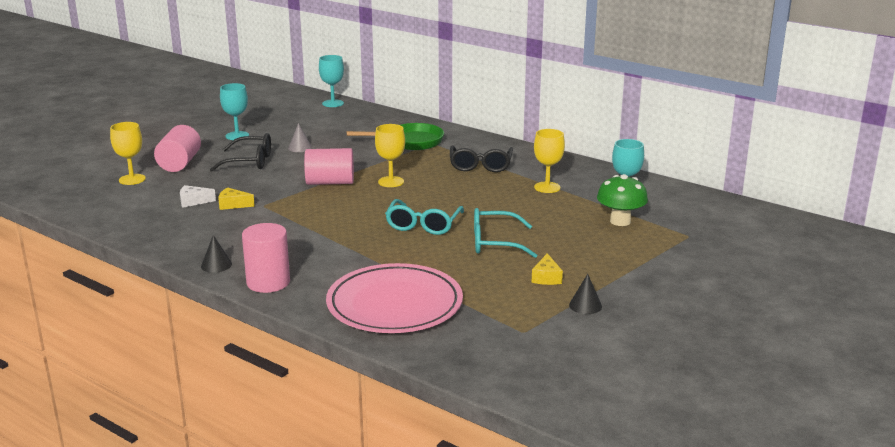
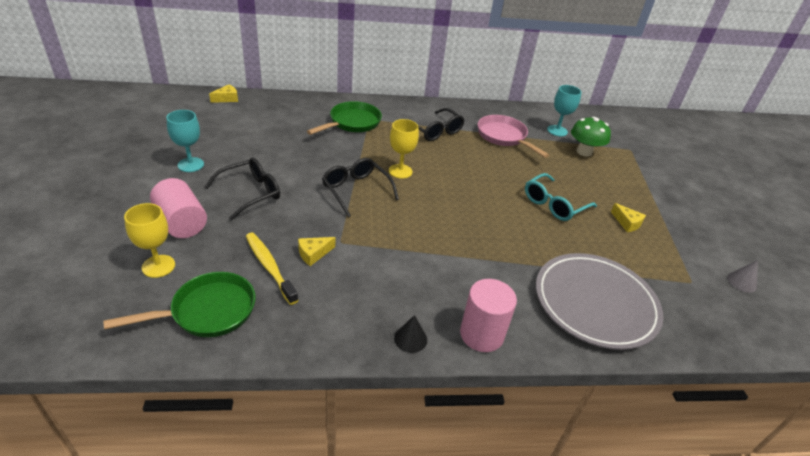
camera: 45 degrees left, 15 degrees up
(124, 208) = (208, 311): none -> green pan
(193, 201) = (270, 267): white cheese -> yellow toothbrush
(300, 147) = (272, 159): grey cone -> grey cone (741, 282)
(330, 182) = (356, 191): pink cylinder -> black glasses
(333, 103) = (227, 99): turquoise goblet -> yellow cheese
(394, 305) = (595, 303): pink plate -> grey plate
(423, 225) = (488, 207): turquoise glasses -> none
(547, 187) = (503, 137): yellow goblet -> pink pan
(585, 305) = (680, 237): black cone -> none

